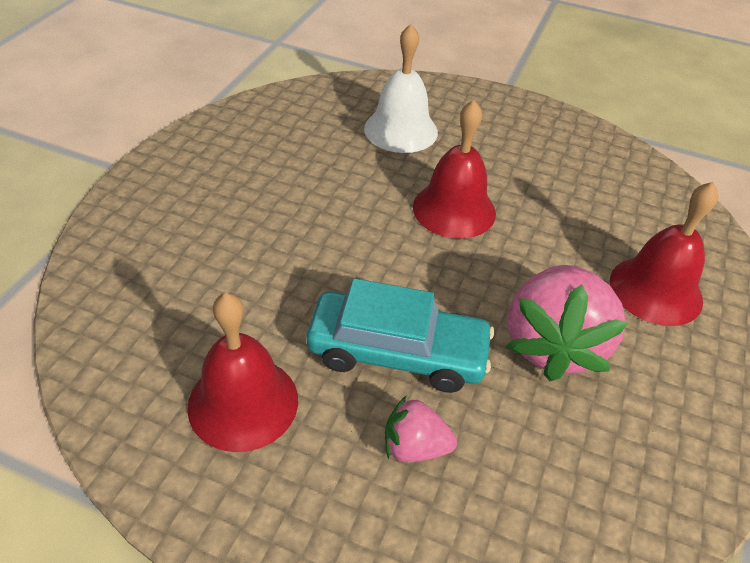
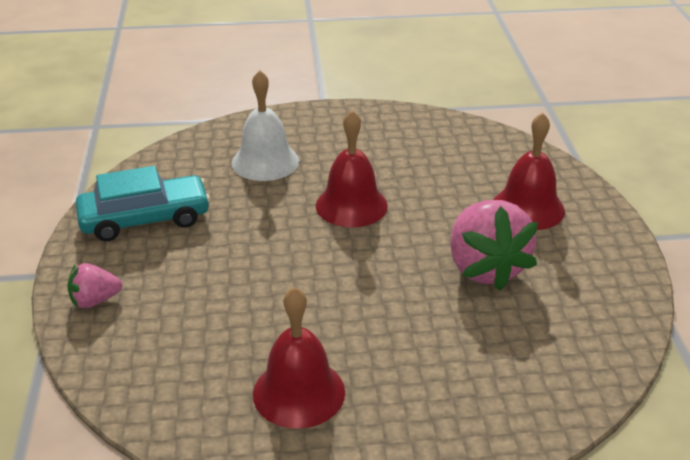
camera: 25 degrees left, 10 degrees down
(397, 352) = (384, 315): turquoise car -> turquoise car (145, 219)
(414, 447) = (440, 367): pink strawberry -> pink strawberry (95, 301)

